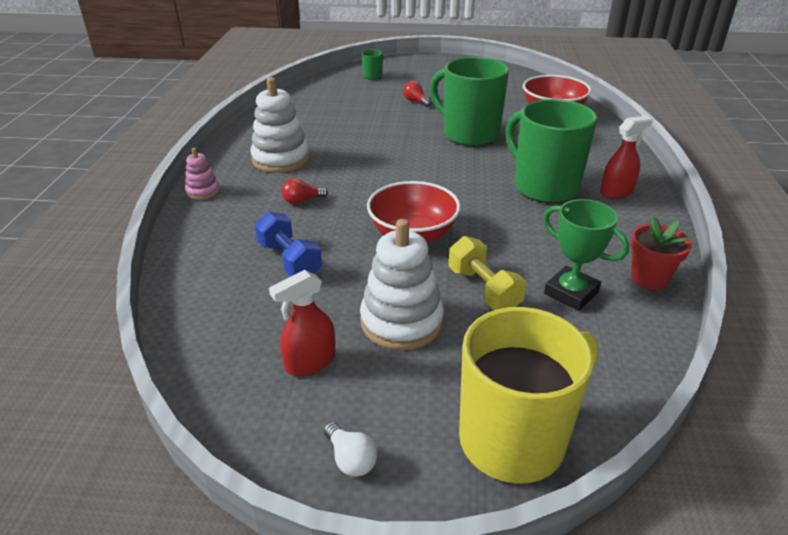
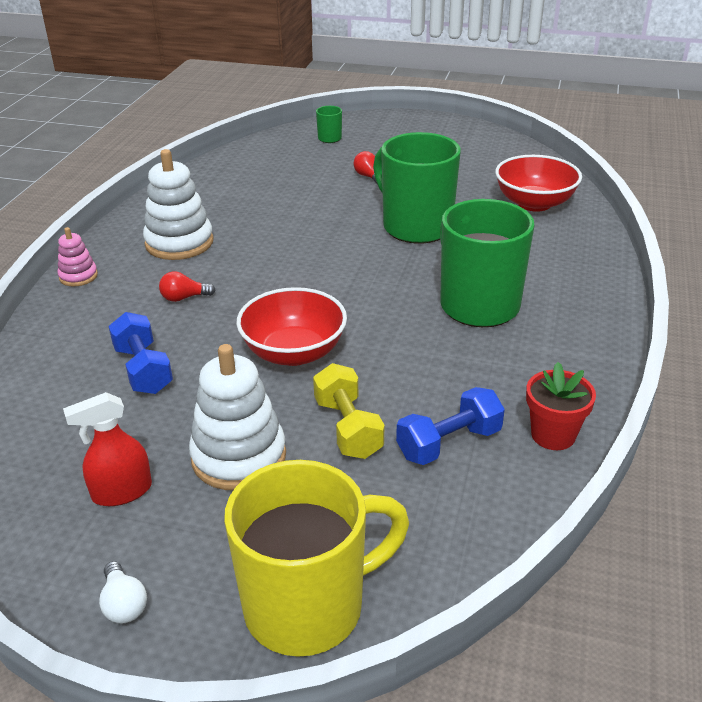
camera: 10 degrees right, 0 degrees up
(571, 293) = (449, 443): green trophy -> blue dumbbell
(616, 192) = (566, 319): red spray bottle -> none

